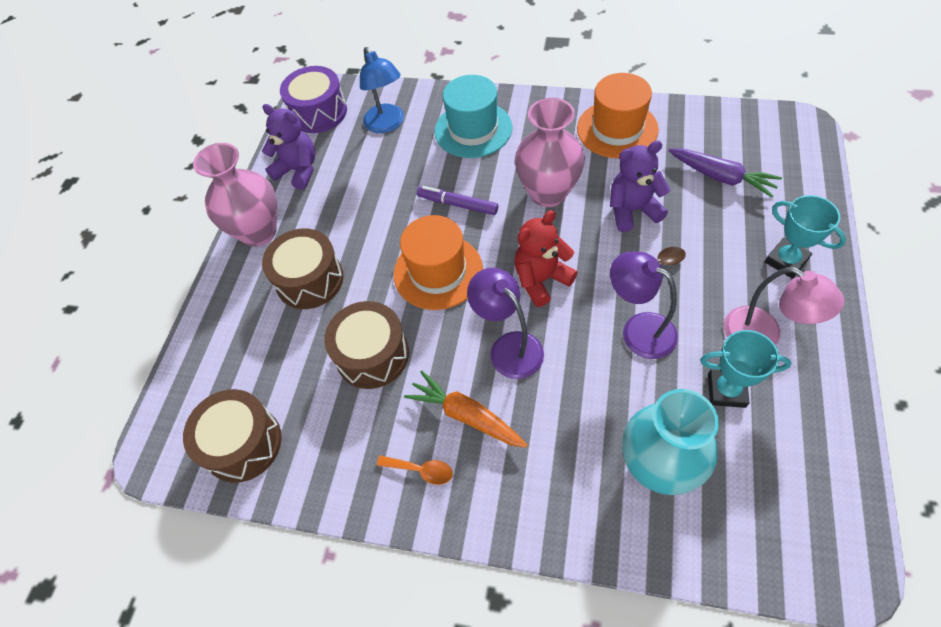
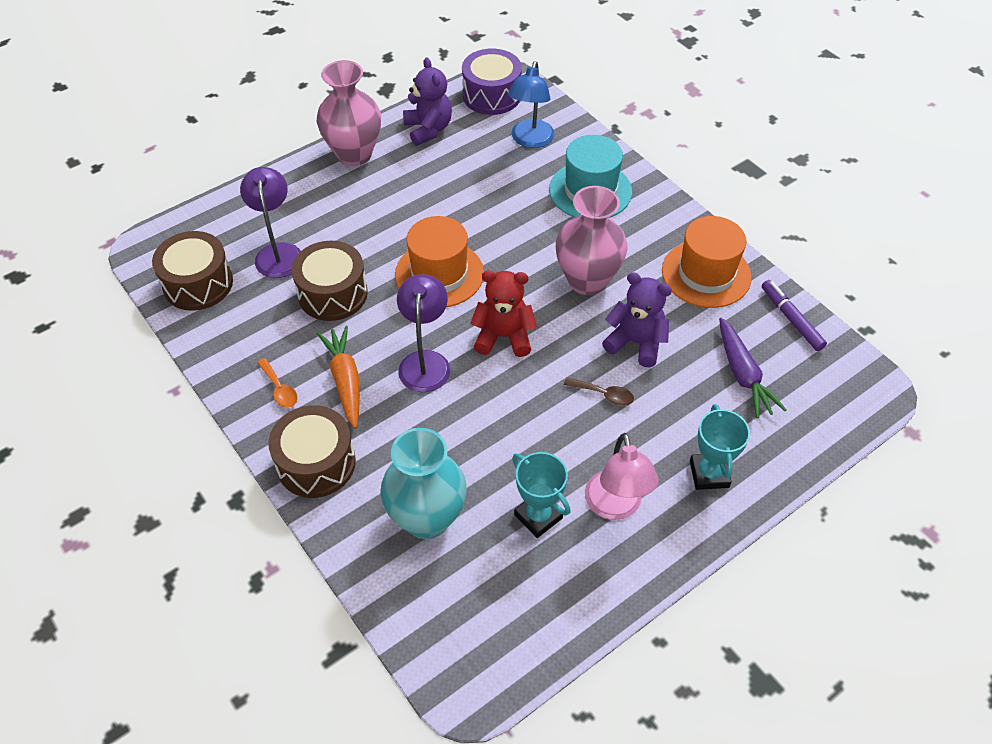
camera: 35 degrees right, 5 degrees down
(309, 280) = (350, 213): brown drum -> brown drum (316, 463)
(457, 204) = (510, 238): purple marker -> purple marker (791, 319)
(638, 329) = (529, 425): purple lamp -> purple lamp (278, 252)

